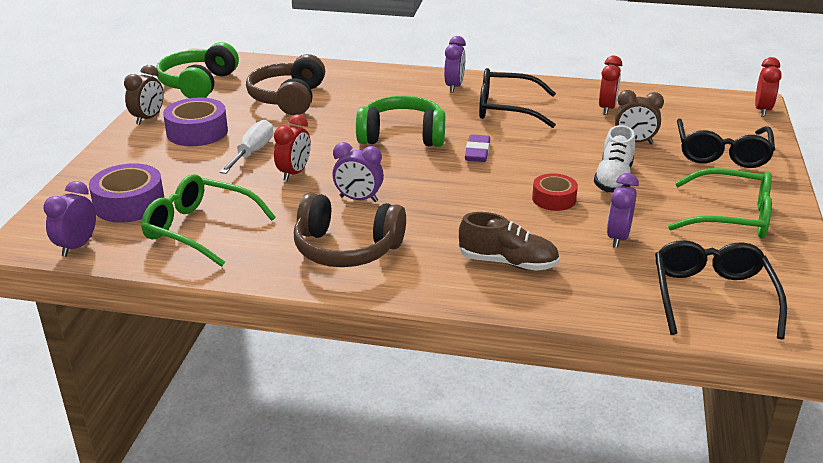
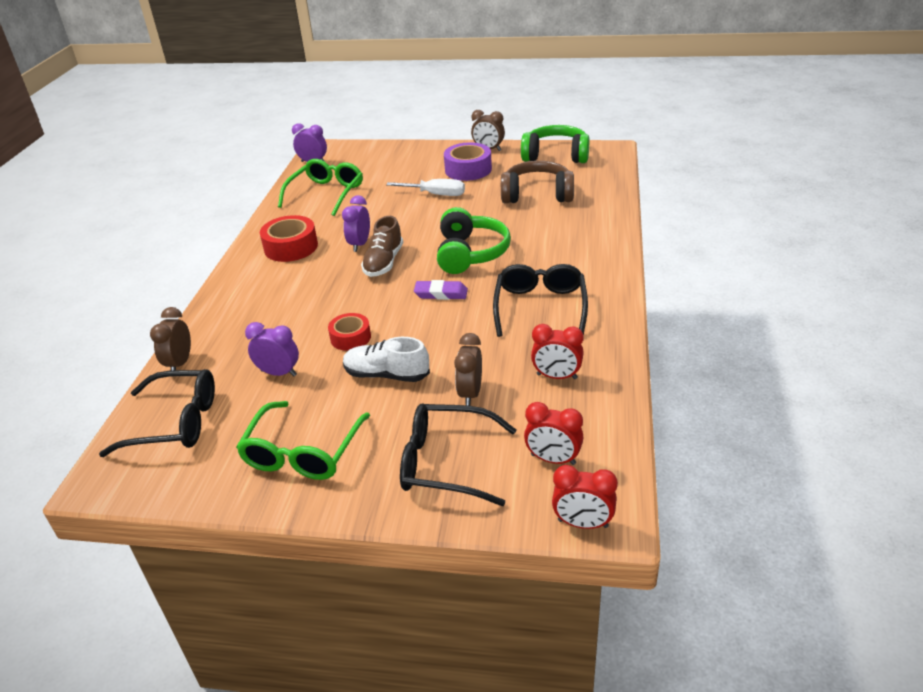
camera: 90 degrees right, 5 degrees up
(129, 204) = (362, 167): purple tape -> none
(294, 173) = (402, 214): red clock -> red clock (553, 459)
(346, 249) = (291, 247): brown headphones -> red tape
(454, 87) = (588, 273): purple clock -> none
(508, 263) = (255, 315): brown shoe -> brown shoe (383, 262)
(607, 309) = (180, 363): none -> brown clock

